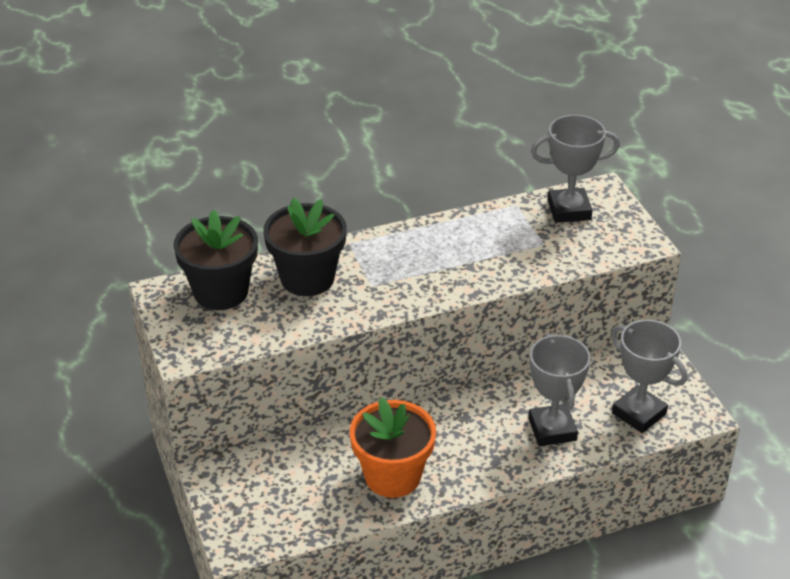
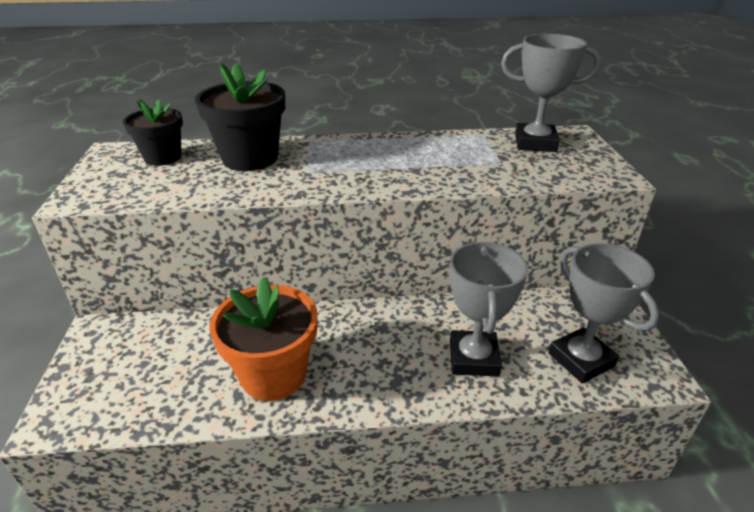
camera: 15 degrees right, 5 degrees down
(221, 292) = (163, 157): black flower pot -> black flower pot, size x0.65

